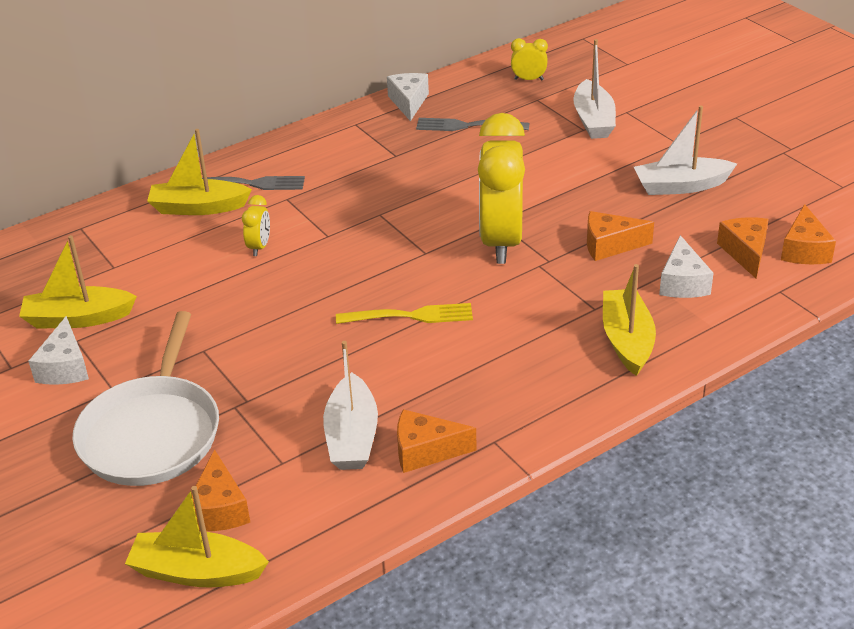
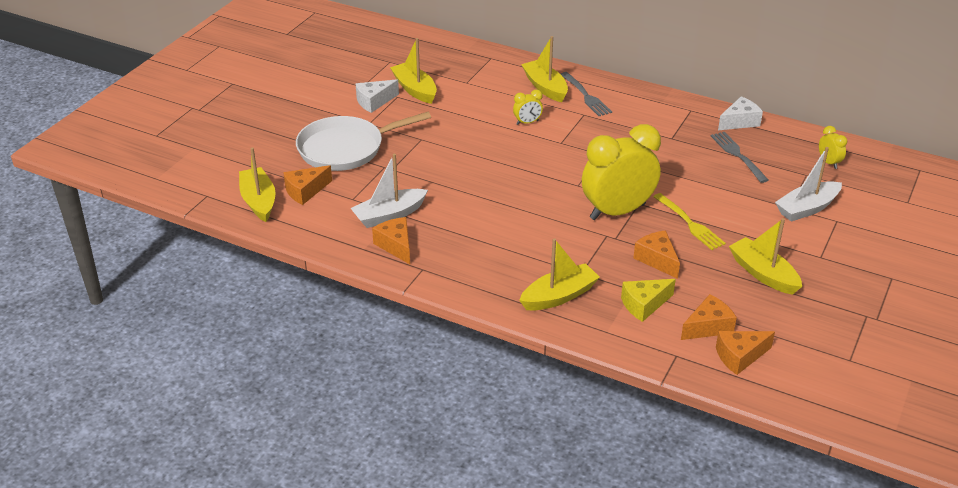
camera: 60 degrees right, 0 degrees up
(409, 316) = (510, 200): yellow fork -> yellow fork (689, 223)
(681, 186) = (763, 274): white boat -> yellow boat
(682, 282) = (644, 305): white cheese -> yellow cheese

